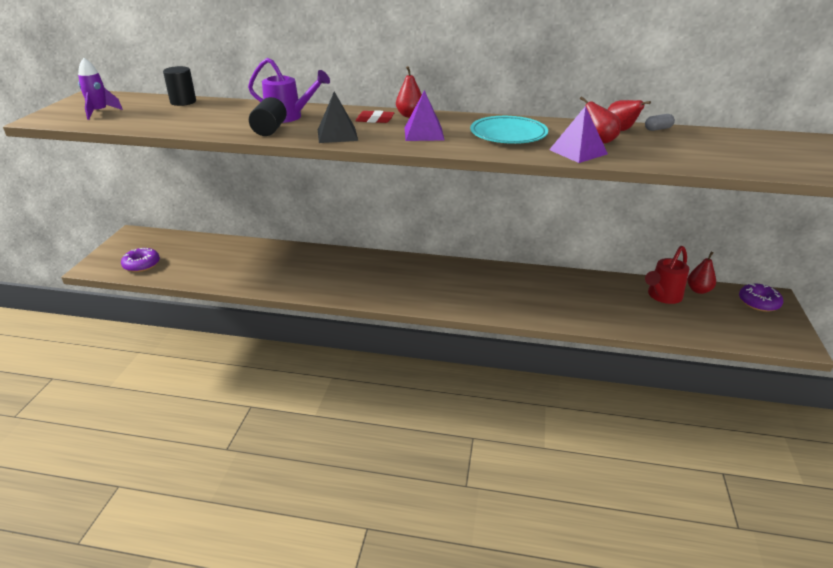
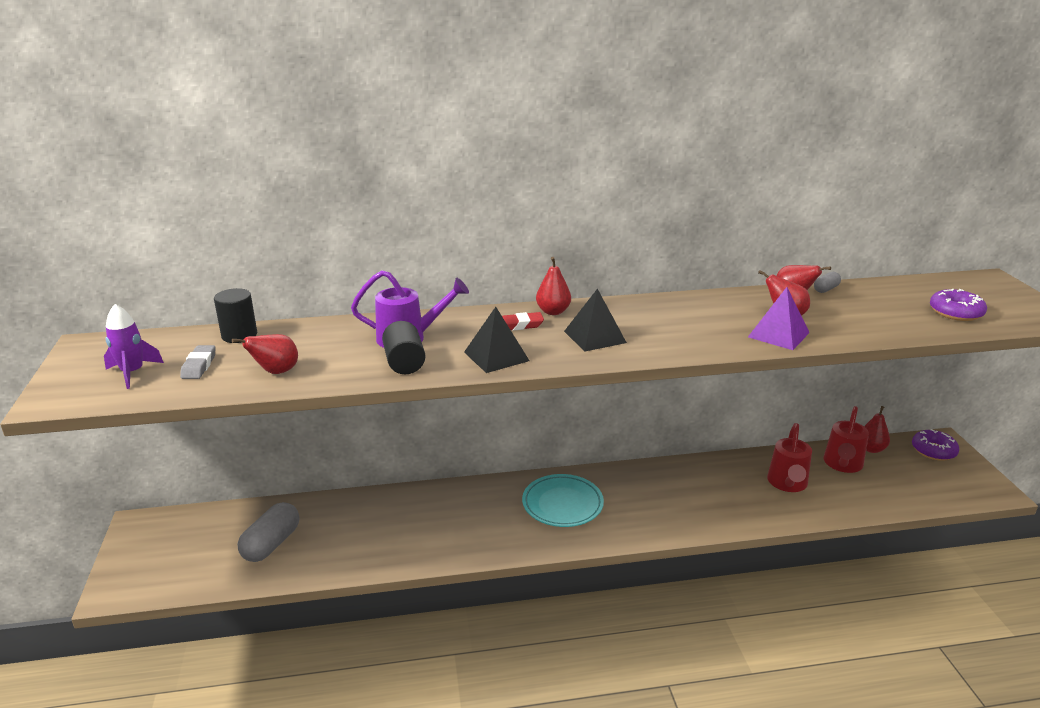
camera: 20 degrees left, 5 degrees down
(141, 114) = (199, 366): none -> grey eraser
(141, 265) = (188, 569): purple donut -> purple donut (955, 312)
(182, 123) = (276, 372): none -> red pear
(200, 261) = (271, 544): none -> grey capsule
(424, 133) = (595, 337): purple pyramid -> black pyramid
(508, 135) = (687, 323): turquoise plate -> turquoise plate (562, 504)
(602, 300) = (787, 484): none -> red watering can

